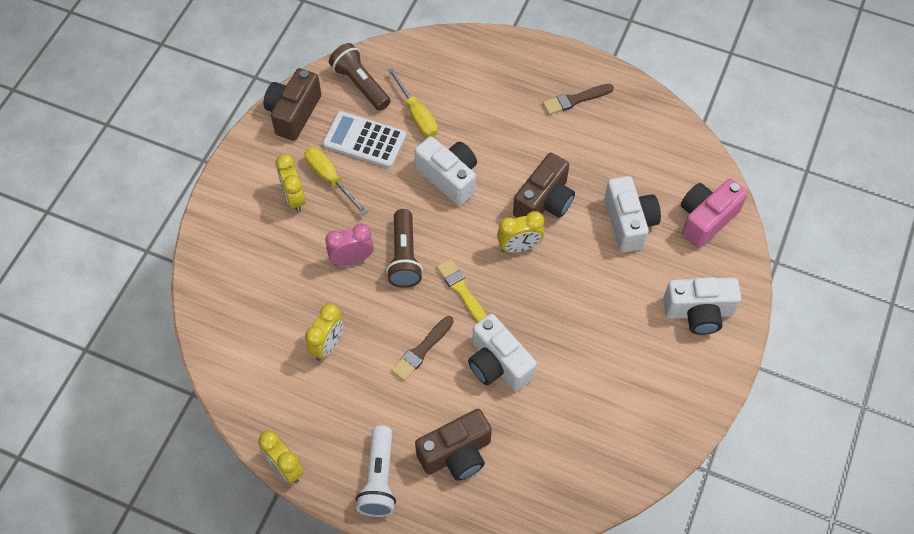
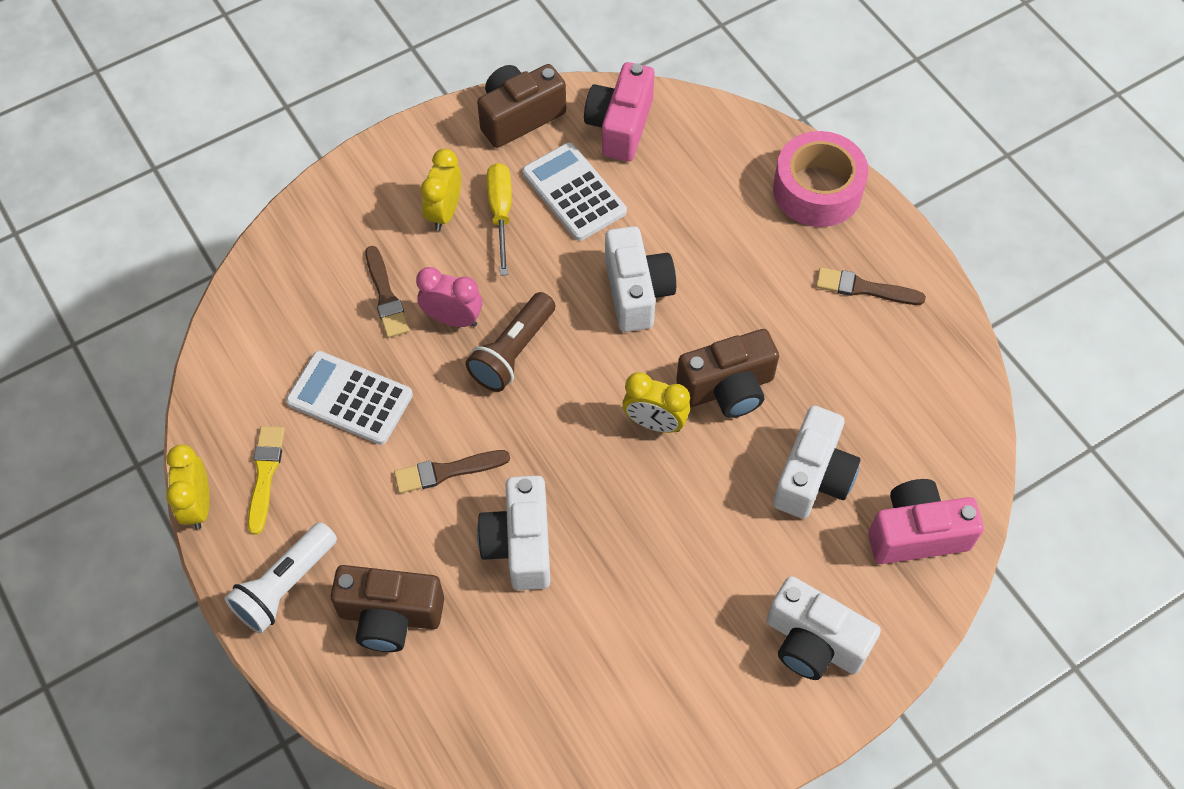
camera: 35 degrees right, 0 degrees up
(299, 270) = (386, 296): none -> brown brush
(327, 345) = (350, 398): yellow clock -> white calculator
(360, 84) = (620, 126): brown flashlight -> pink camera
(417, 115) = (657, 198): yellow screwdriver -> none
(462, 290) = (546, 432): yellow brush -> yellow brush (265, 474)
(505, 58) = (817, 190): none -> pink tape

